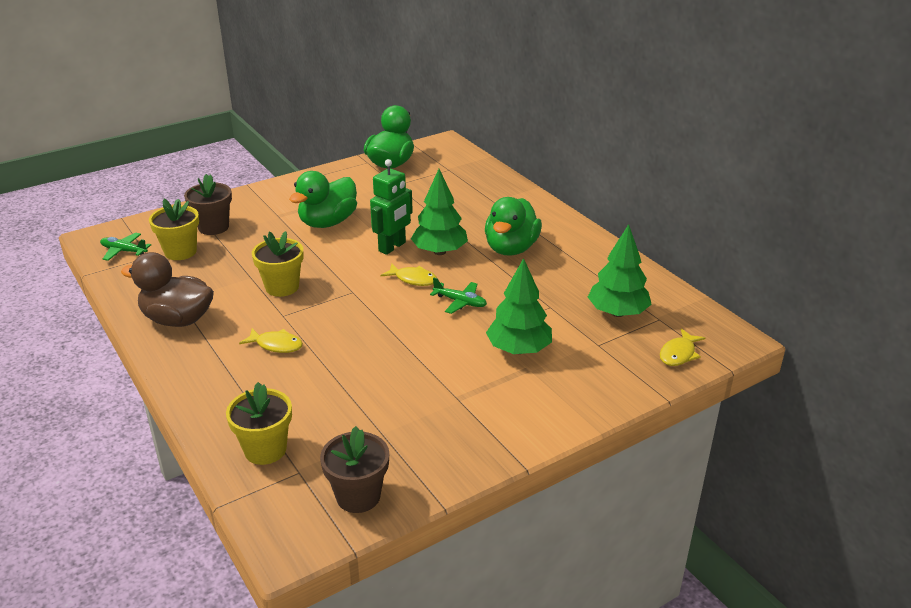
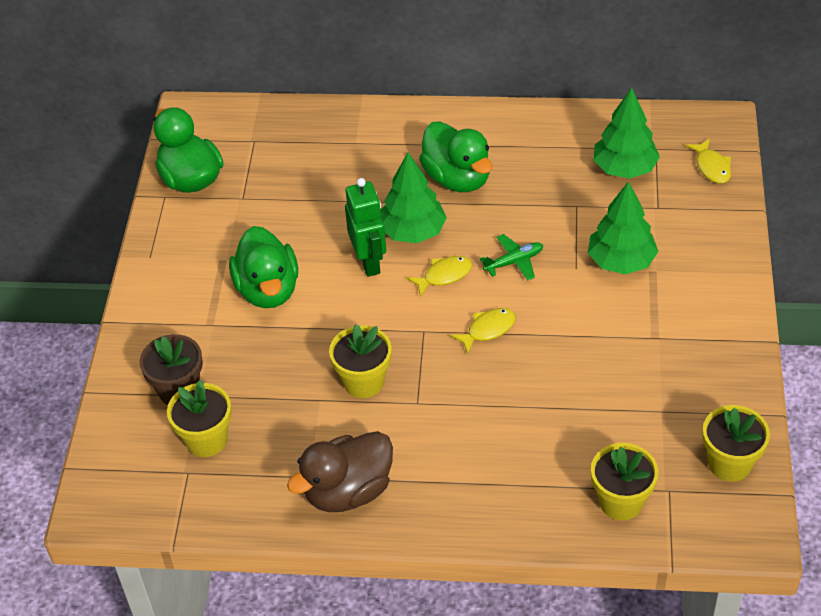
camera: 50 degrees left, 15 degrees up
(124, 251) = (154, 491): green plane -> none
(276, 345) = (465, 429): yellow fish -> yellow fish (488, 330)
(358, 496) = (729, 463): brown flower pot -> yellow flower pot

